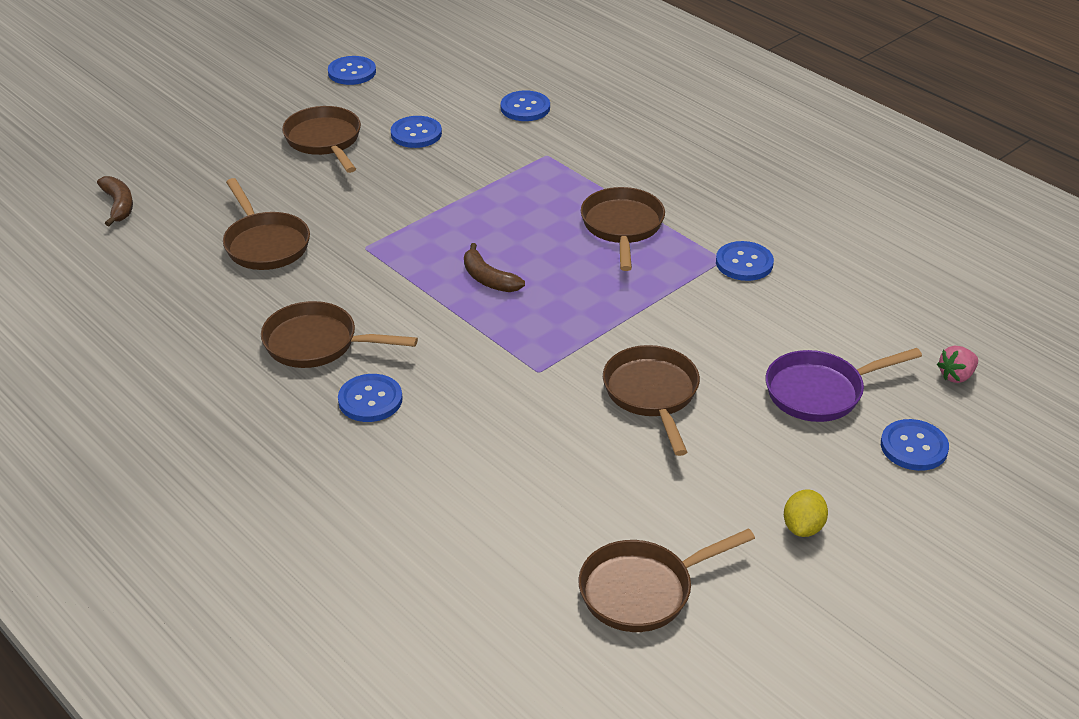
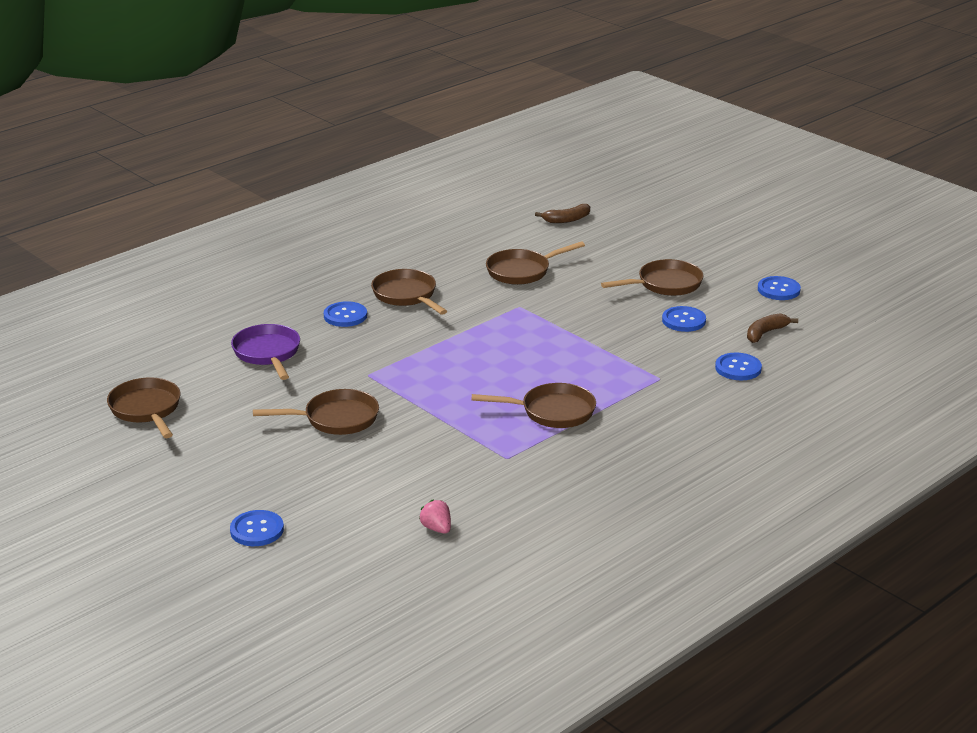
camera: 90 degrees right, 10 degrees down
(317, 343) = (406, 295): brown pan -> brown pan turned 45 degrees counterclockwise
(488, 279) = (479, 354): brown banana -> brown banana (765, 333)
(744, 263) = (501, 468): blue button -> none
(803, 527) = (185, 473): yellow lemon -> none
(820, 392) = (328, 492): purple pan -> purple pan (268, 353)
(956, 376) = (339, 562): pink strawberry -> pink strawberry (436, 528)

